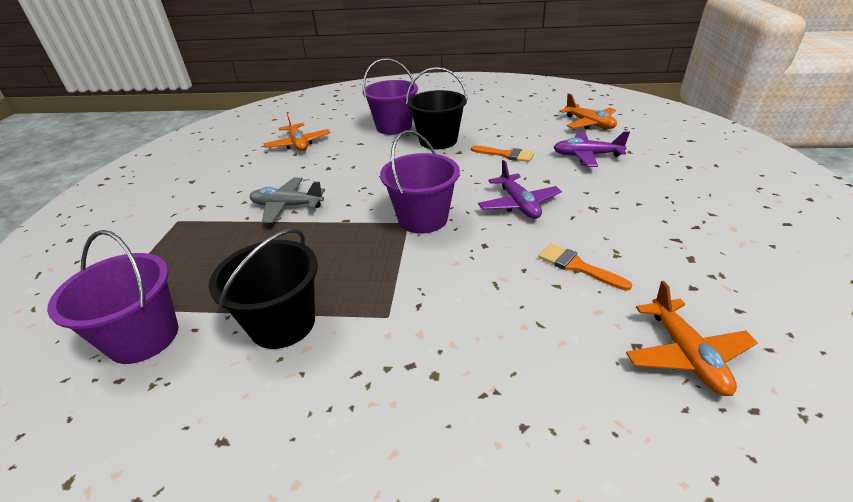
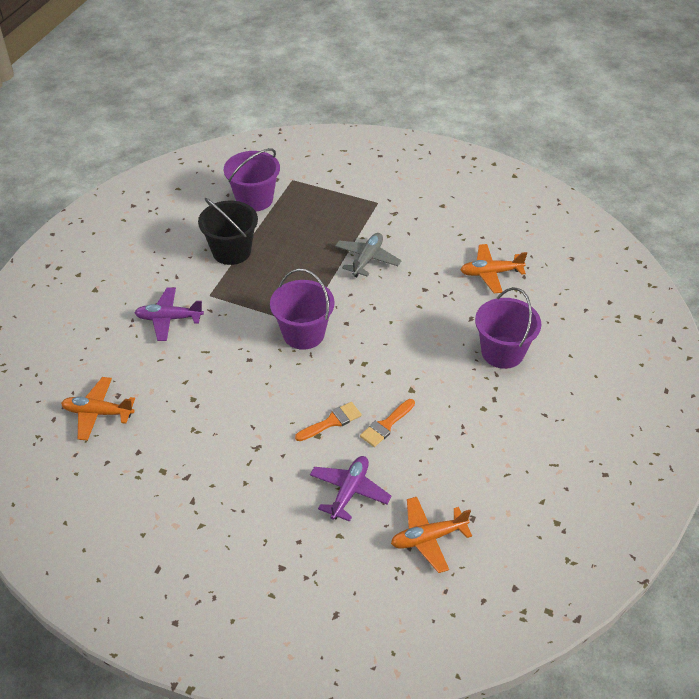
camera: 105 degrees right, 10 degrees up
(438, 141) = (447, 380): black bucket -> none
(518, 204) = (290, 399): purple plane -> purple plane (169, 319)
(577, 266) = (196, 400): orange brush -> orange brush (332, 422)

